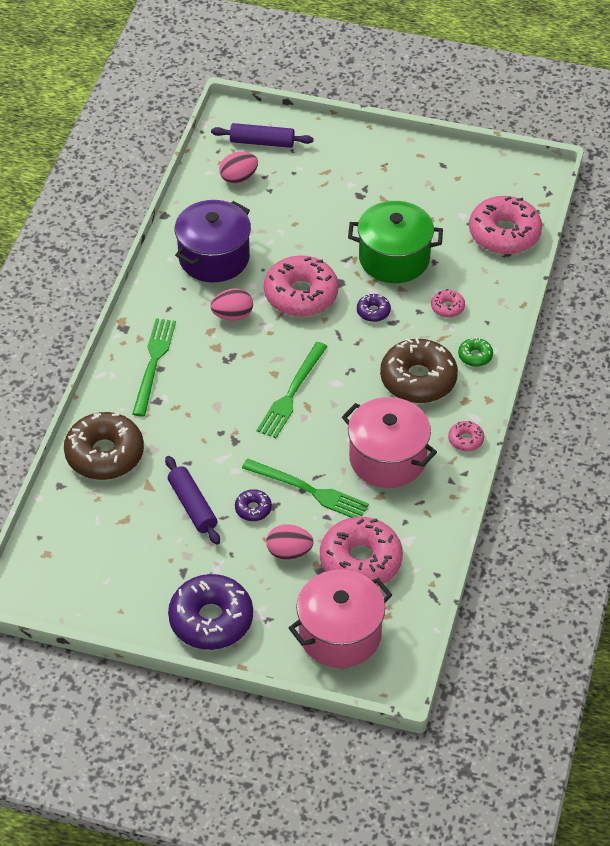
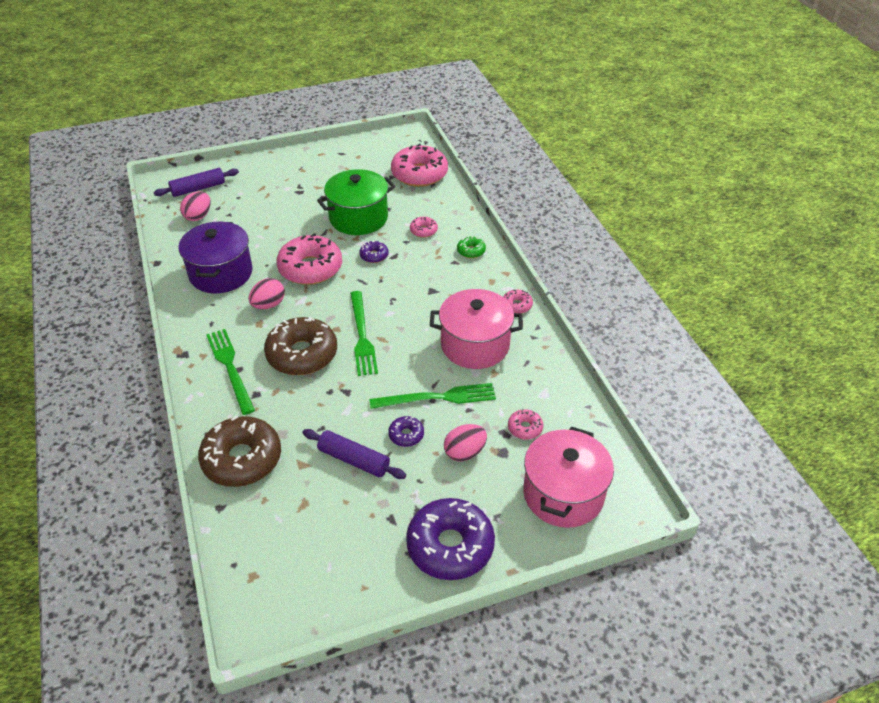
camera: 35 degrees left, 5 degrees down
(360, 561) = (525, 428): pink donut -> pink donut, size x0.45
(418, 379) = (446, 283): brown donut -> brown donut (302, 354)

